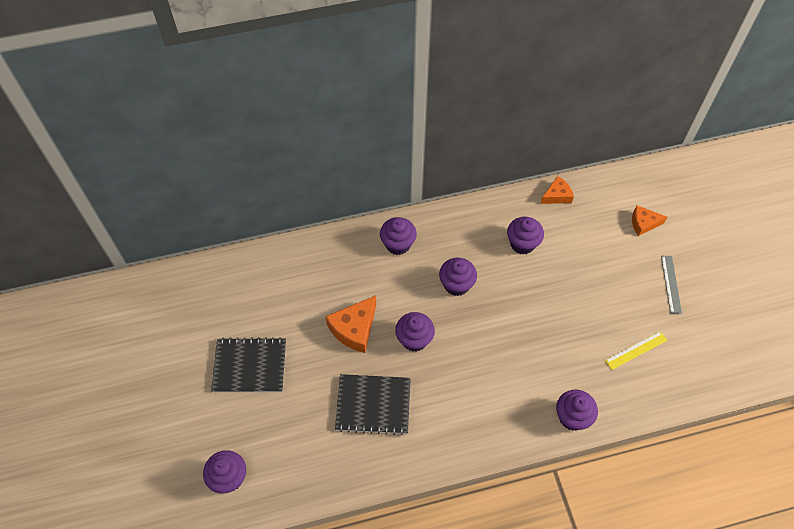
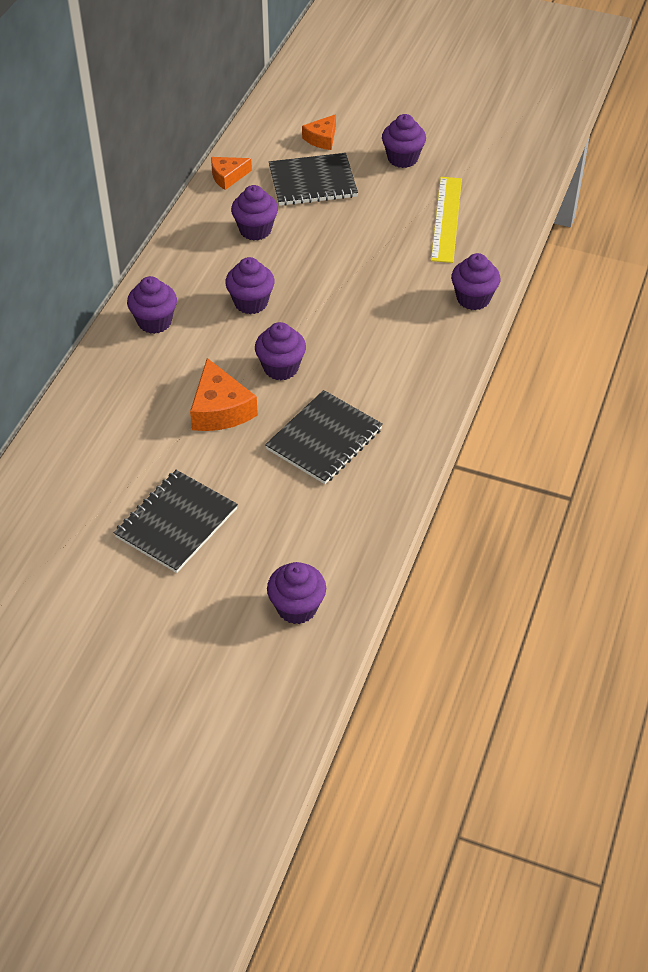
camera: 55 degrees left, 10 degrees down
(557, 195) = (228, 176): orange cheese -> orange cheese turned 120 degrees counterclockwise
(596, 246) = (312, 182): none -> black notebook
(636, 350) = (446, 219): yellow ruler -> yellow ruler, size x1.60
(671, 284) = (402, 158): grey ruler -> purple cupcake

